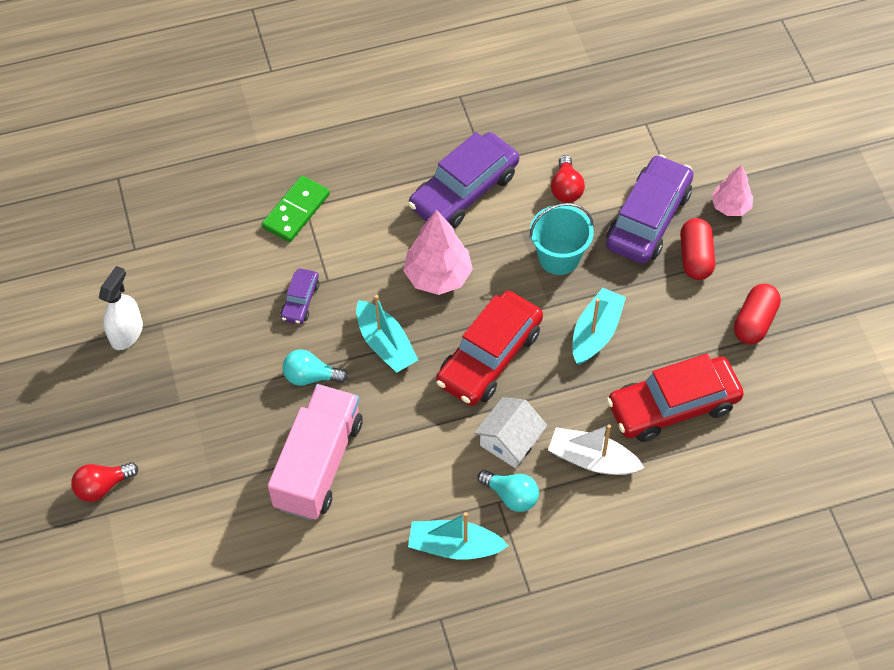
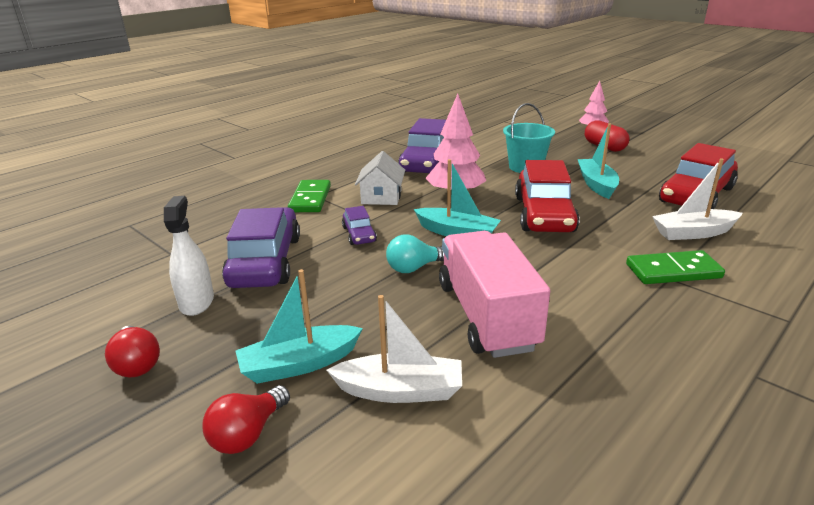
camera: 30 degrees left, 30 degrees down
(208, 502) = (400, 390): none -> white boat
(455, 546) = (682, 318): turquoise boat -> turquoise boat (299, 364)
(510, 441) = (623, 245): white house -> white house (381, 197)
(511, 496) = (673, 271): turquoise light bulb -> green domino
(566, 188) = (491, 147): red light bulb -> red light bulb (137, 364)
(648, 219) = (556, 143): purple car -> purple car (265, 261)
(754, 322) = (677, 156): red capsule -> none

